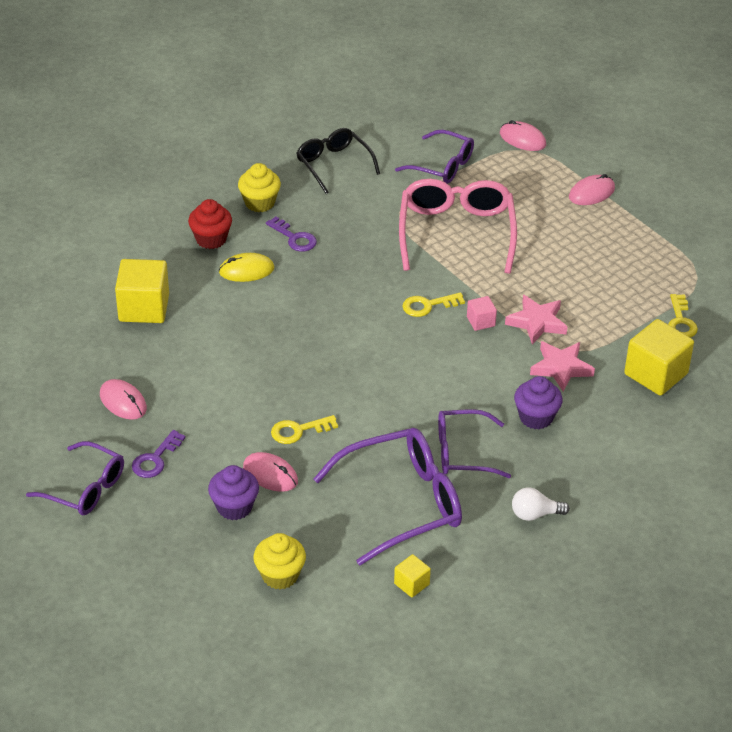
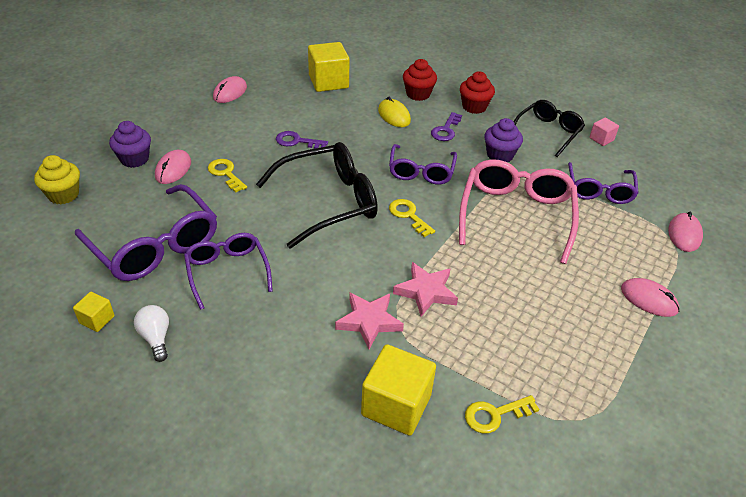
camera: 70 degrees right, 0 degrees up
(85, 488) = (141, 95): purple glasses -> purple glasses (421, 171)
(155, 459) = (177, 116): purple key -> purple key (297, 141)
(259, 203) = (474, 107): yellow cupcake -> red cupcake
(383, 358) = (328, 202): none -> black glasses
(411, 584) = (57, 269): yellow cube -> yellow cube (97, 319)
(456, 233) = (516, 215): pink glasses -> pink glasses turned 60 degrees counterclockwise
(481, 321) = (406, 252): pink cube -> pink cube (601, 139)
(536, 417) = (291, 315): purple cupcake -> purple cupcake (500, 155)

